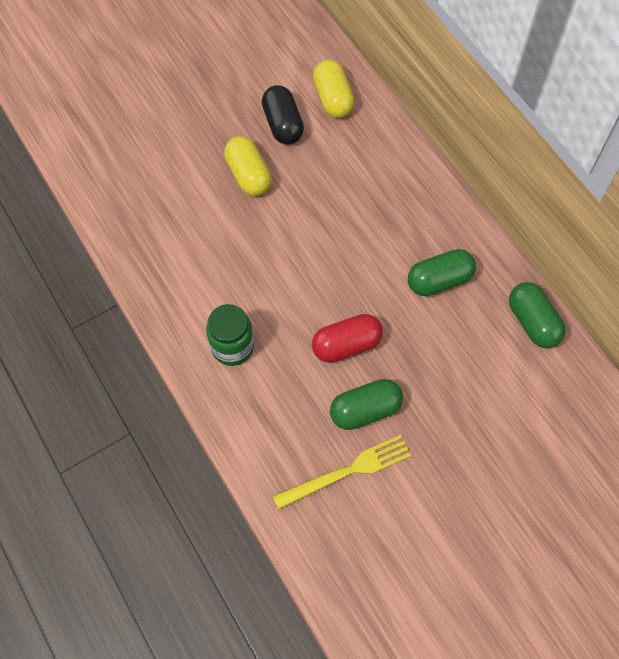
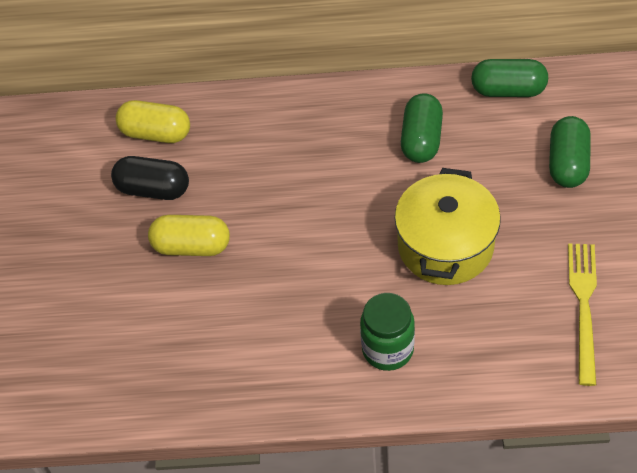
camera: 55 degrees left, 10 degrees down
(346, 345) = (445, 246): red capsule -> yellow pot
(365, 410) = (525, 262): green capsule -> green capsule (567, 163)

